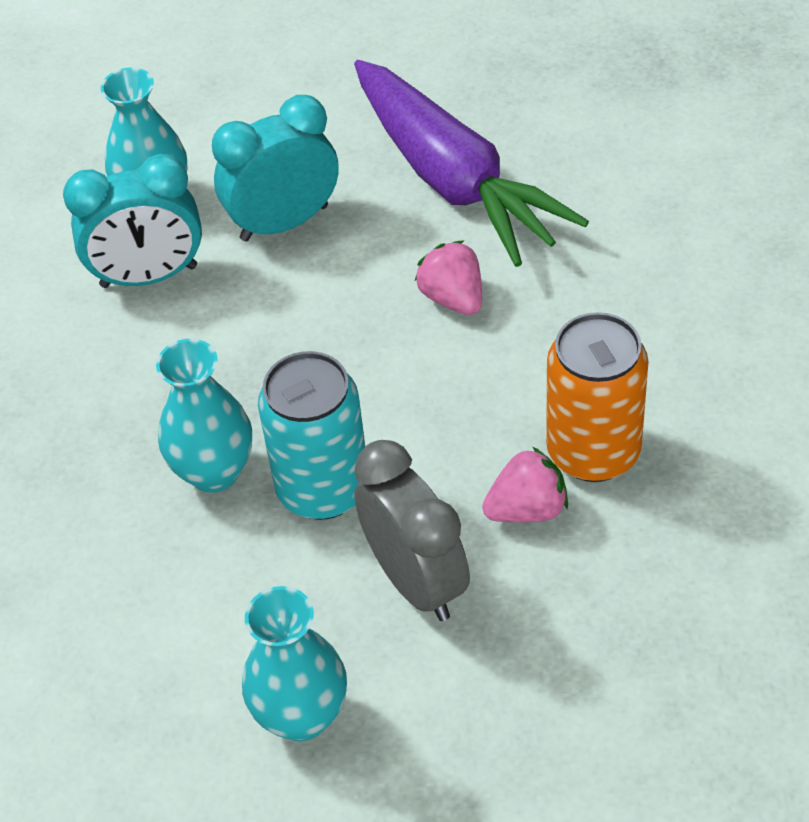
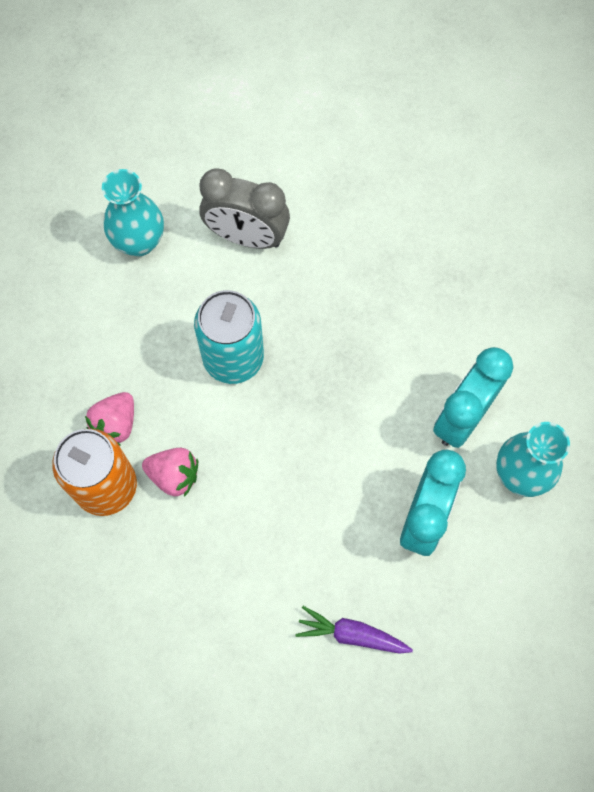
camera: 135 degrees right, 20 degrees up
(214, 471) = (299, 326): turquoise vase -> none
(416, 581) = (141, 343): grey clock -> grey clock (246, 237)
(453, 180) = (352, 634): purple carrot -> purple carrot, size x0.43
(453, 298) = (270, 536): pink strawberry -> pink strawberry (174, 475)

